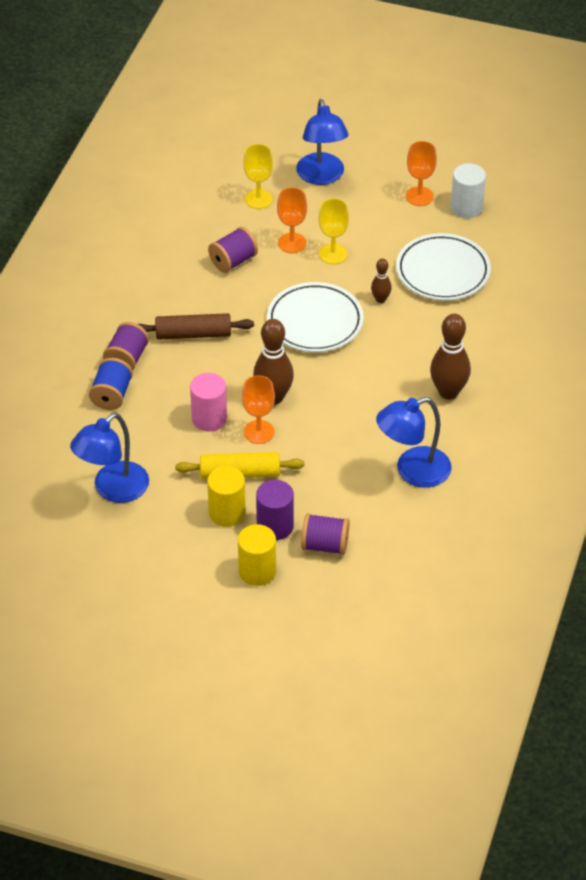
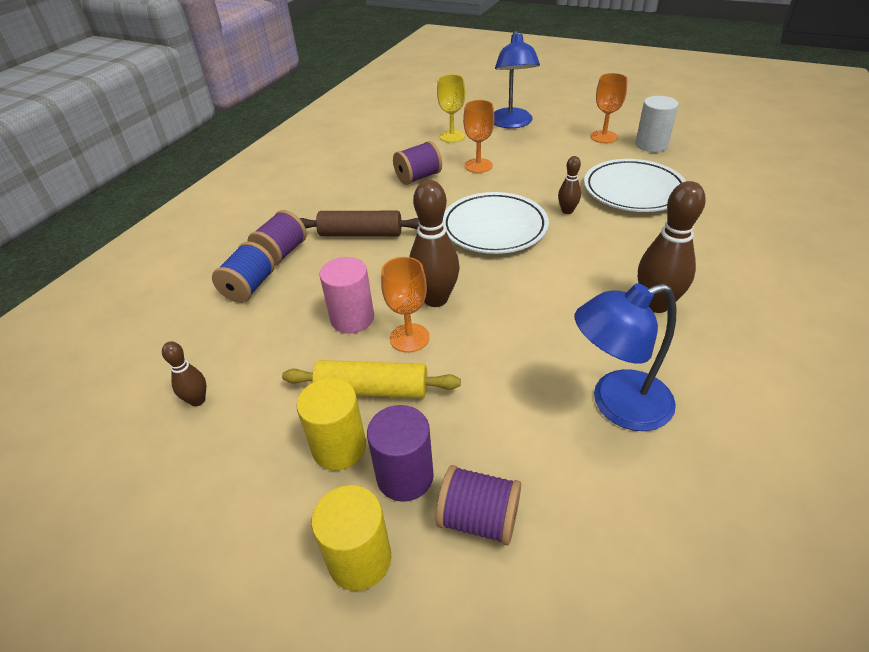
camera: 10 degrees right, 5 degrees down
(113, 490) = (197, 400): blue lamp -> brown bowling pin
(333, 254) = (518, 174): yellow goblet -> none

